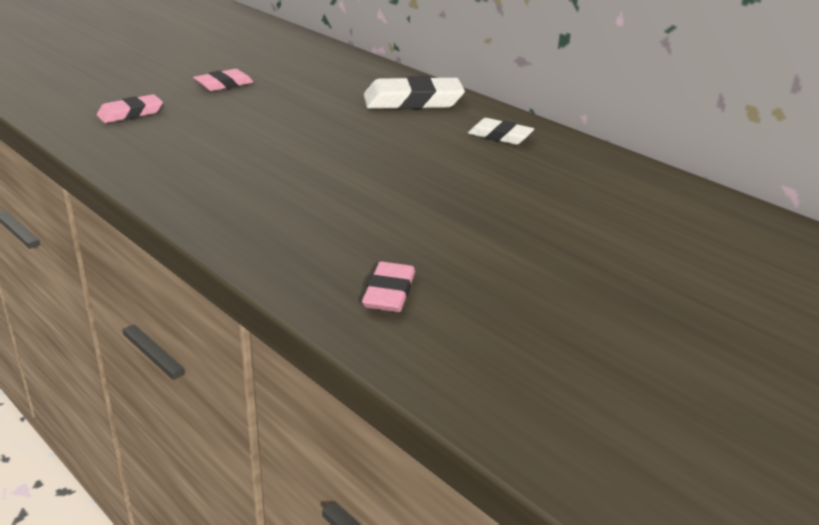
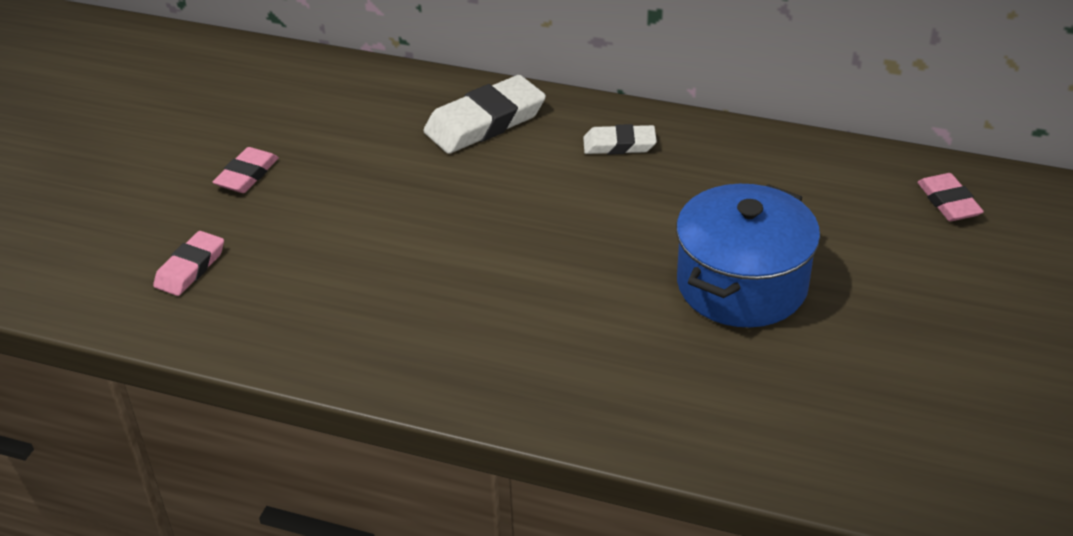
camera: 25 degrees left, 10 degrees up
(389, 292) = (694, 403): pink eraser -> pink eraser (948, 202)
(513, 236) = (741, 284): none -> blue pot

